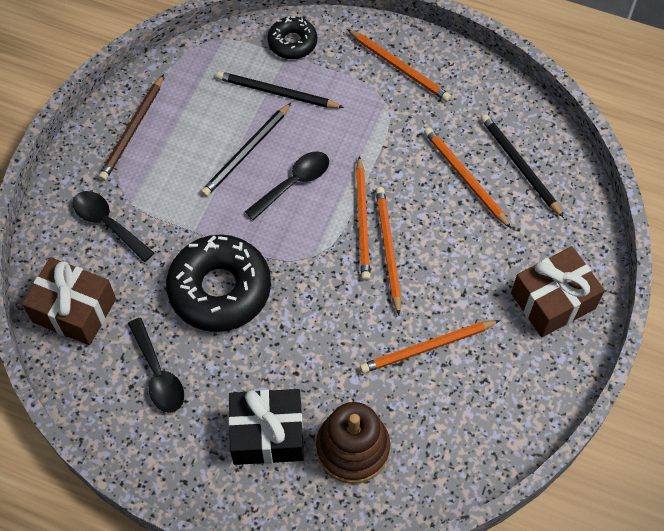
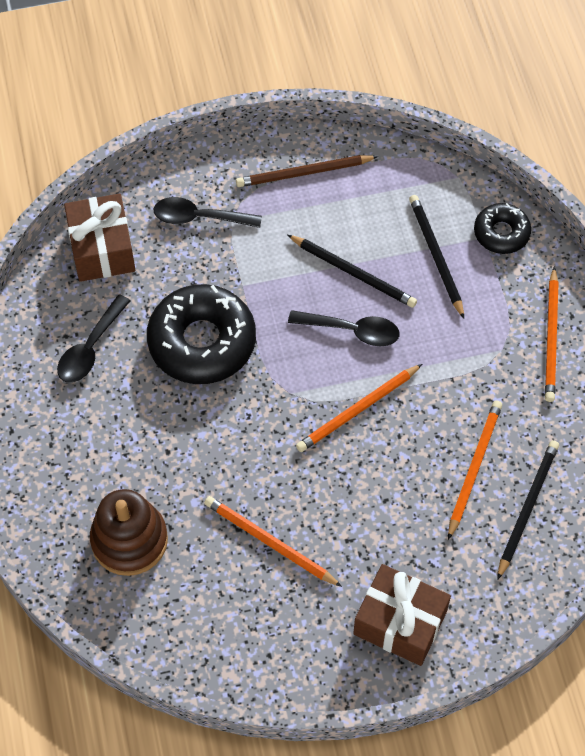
camera: 55 degrees right, 0 degrees up
(108, 224) = (199, 217): black spoon -> black spoon turned 90 degrees counterclockwise
(246, 152) = (353, 273): black pencil -> black pencil turned 150 degrees counterclockwise
(267, 434) = (95, 465): black gift -> none
(388, 249) = (345, 449): orange pencil -> none

